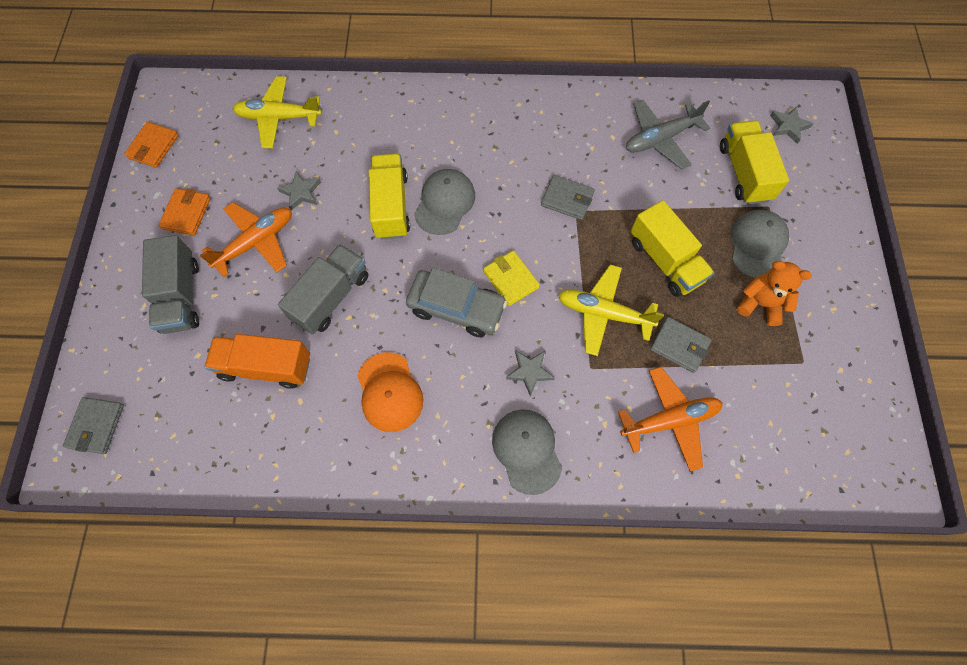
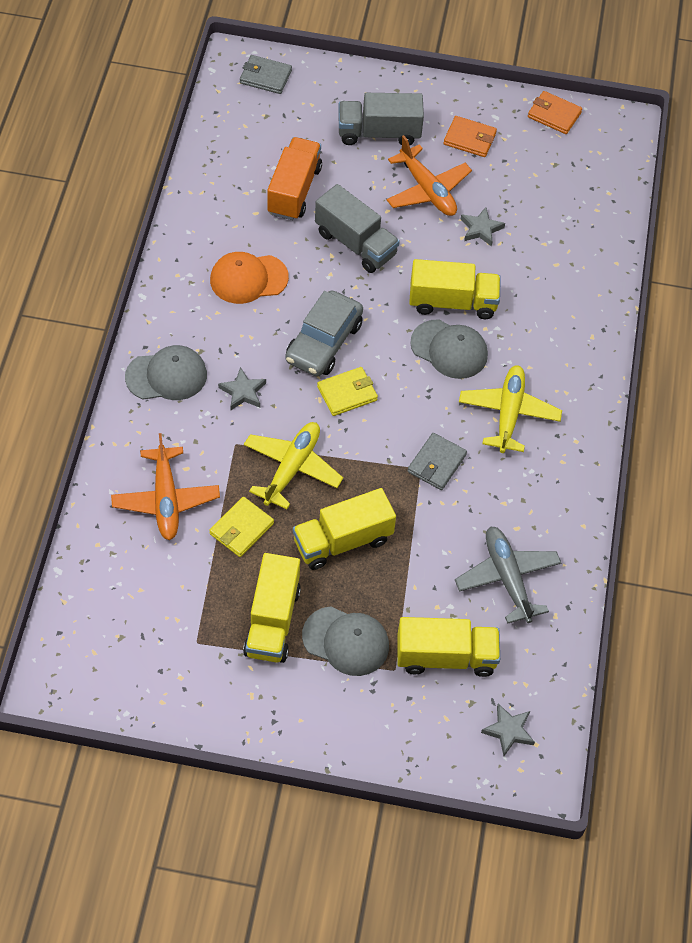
camera: 95 degrees right, 10 degrees down
(279, 118) = (580, 217): yellow plane -> yellow plane (508, 413)
(679, 345) = (241, 529): grey wallet -> yellow wallet
(760, 304) = (272, 621): orange teddy bear -> yellow truck

